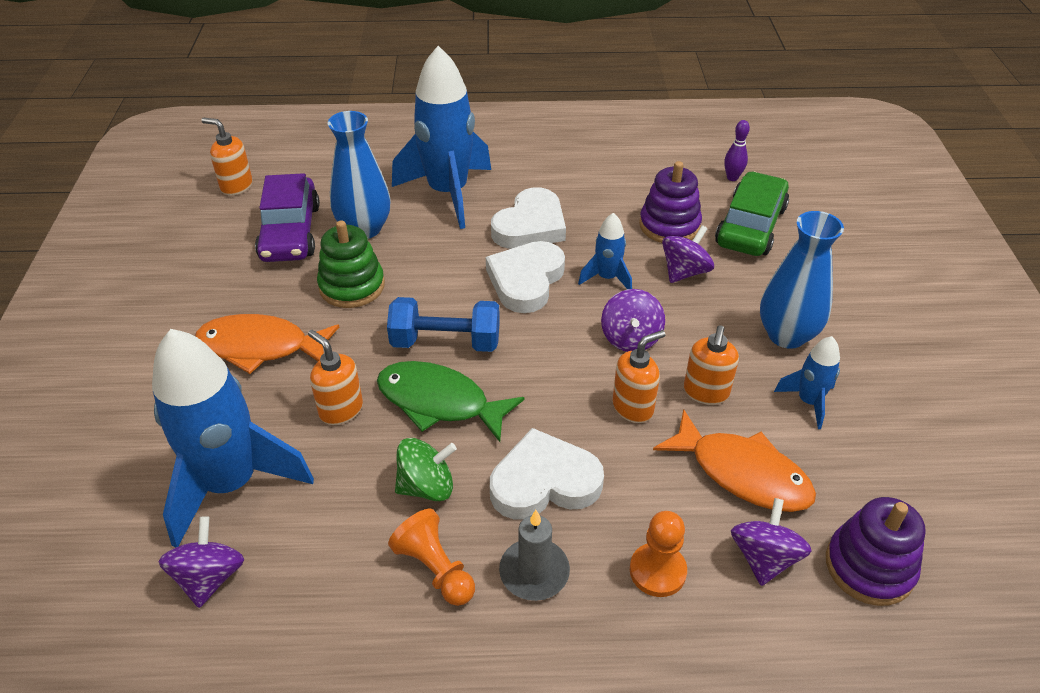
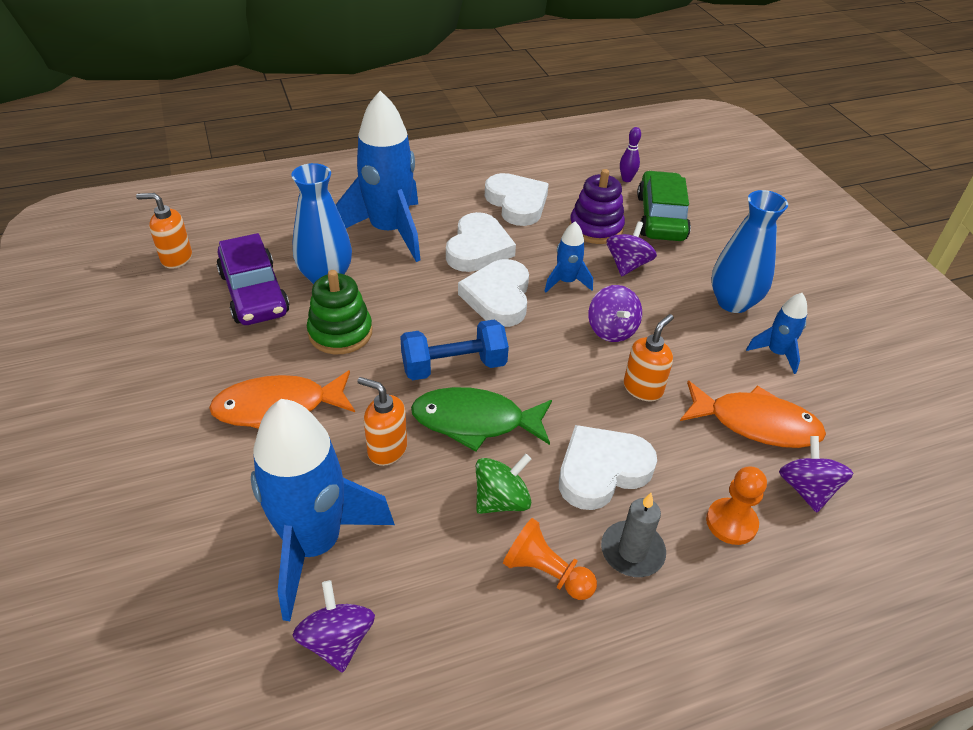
camera: 20 degrees left, 0 degrees up
(595, 185) = (517, 203): none -> white heart
(706, 392) = (694, 363): orange soap dispenser -> none
(869, 567) = (885, 475): purple stacking toy -> none

